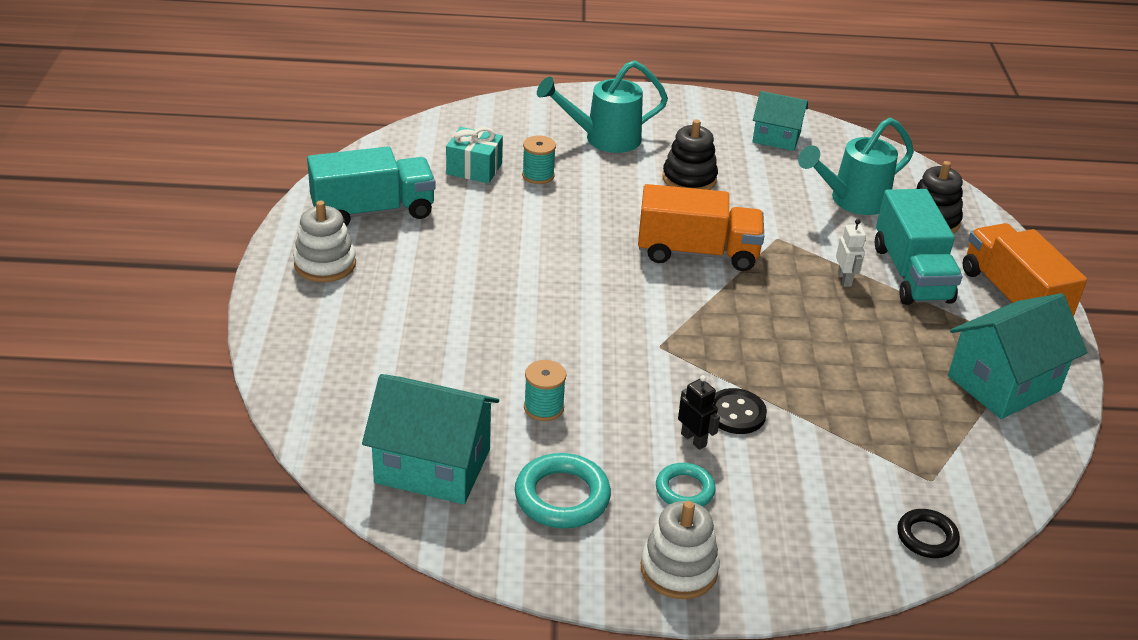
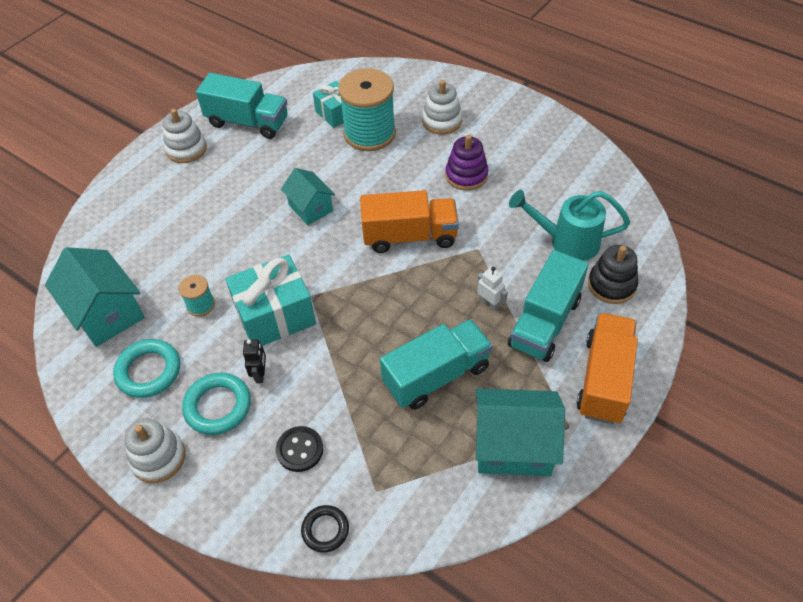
camera: 40 degrees right, 15 degrees up
(538, 175) = (369, 134): turquoise spool -> turquoise spool, size x2.19
(604, 139) = (442, 121): turquoise watering can -> white stacking toy
(642, 380) = (275, 315): none -> turquoise gift
(684, 490) = (218, 406): turquoise ring -> turquoise ring, size x1.58
(689, 179) = (466, 175): black stacking toy -> purple stacking toy
(697, 252) = (409, 236): orange truck -> orange truck turned 45 degrees counterclockwise
(736, 413) = (305, 369): black button -> black button (300, 450)
(776, 138) = (566, 165): turquoise house -> turquoise house (310, 208)
(844, 279) = (489, 304): white robot -> white robot turned 75 degrees counterclockwise
(869, 359) = (436, 375): none -> turquoise truck

